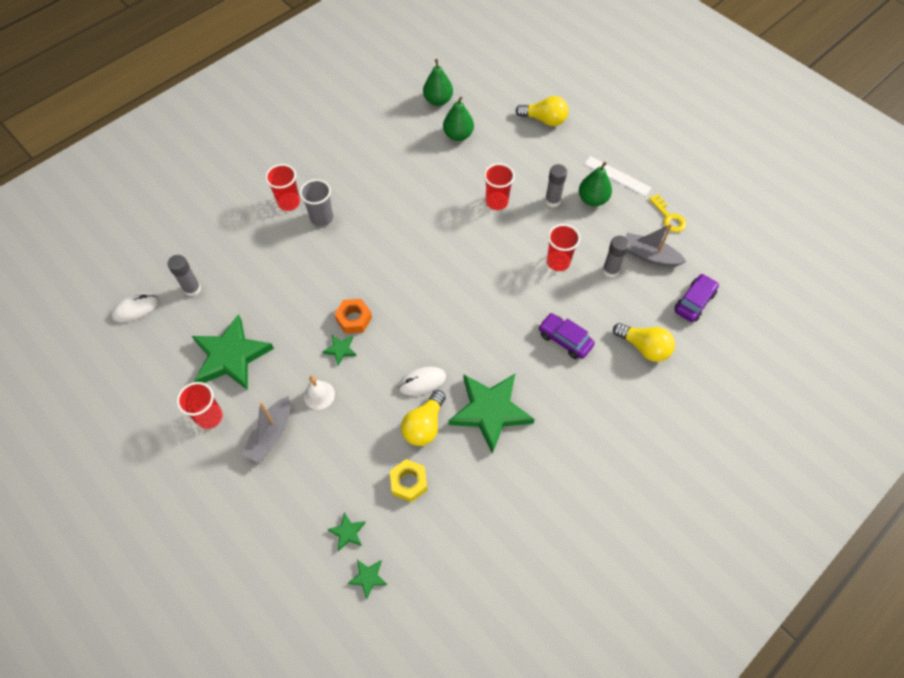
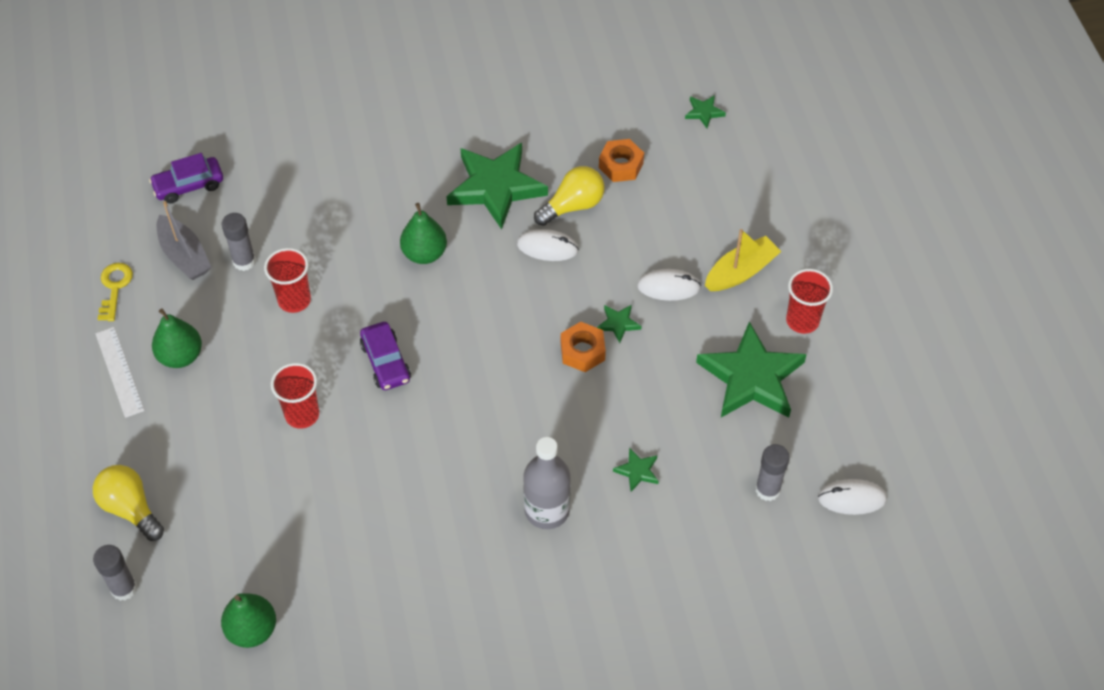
camera: 150 degrees left, 5 degrees down
(271, 434) = (741, 272): grey boat -> yellow boat
(289, 202) = (580, 559): red cup -> none
(319, 395) = (668, 287): white bell -> white mouse
(322, 218) = (547, 510): grey cup -> grey bottle
(347, 532) = (704, 153): green star -> green star (637, 471)
(409, 482) = (621, 165): yellow nut -> orange nut
(458, 135) = (271, 548): green pear -> green pear (424, 253)
(552, 201) = (231, 380): grey glue stick -> grey glue stick (124, 588)
(564, 339) = (362, 215): purple car -> purple car (386, 362)
(644, 347) = (286, 169): yellow light bulb -> none

